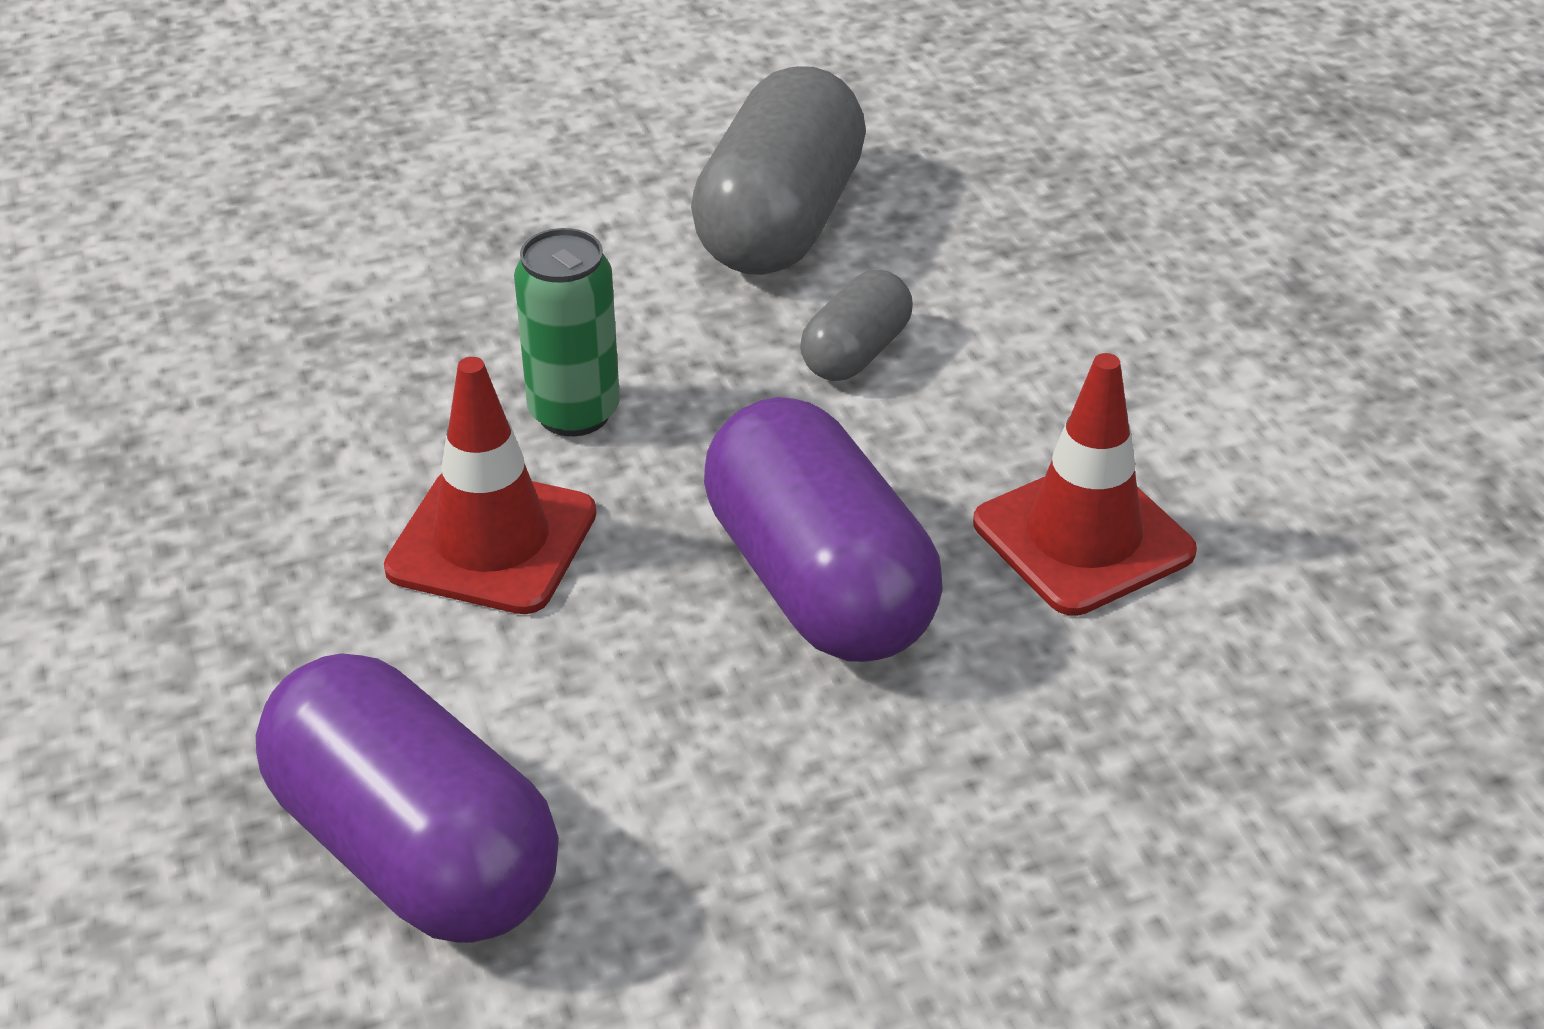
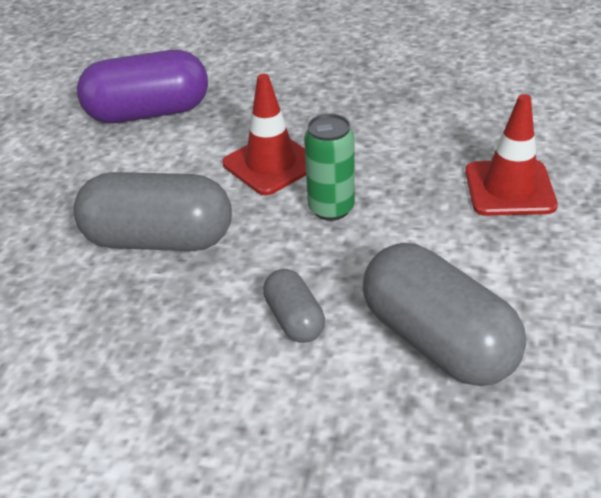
camera: 125 degrees right, 0 degrees up
(818, 583) = (159, 240): purple capsule -> grey capsule
(1083, 538) = (93, 337): red traffic cone -> red traffic cone (509, 188)

